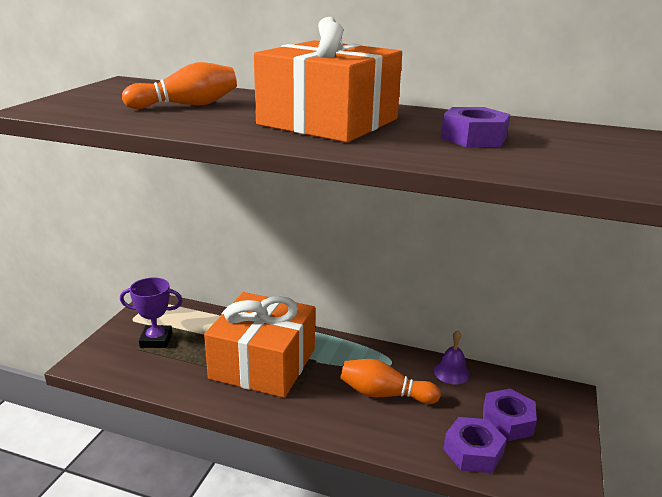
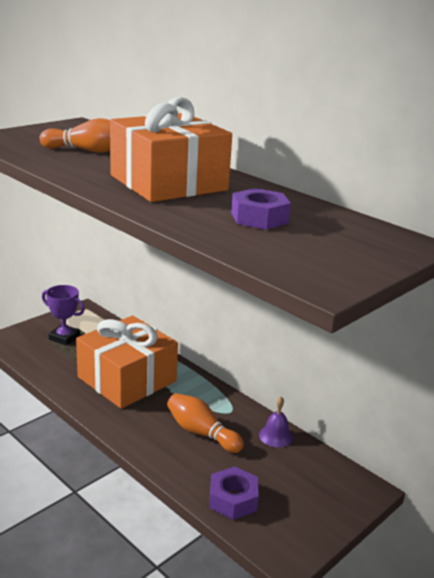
camera: 25 degrees right, 0 degrees up
(507, 421) = (286, 489): purple nut -> none

